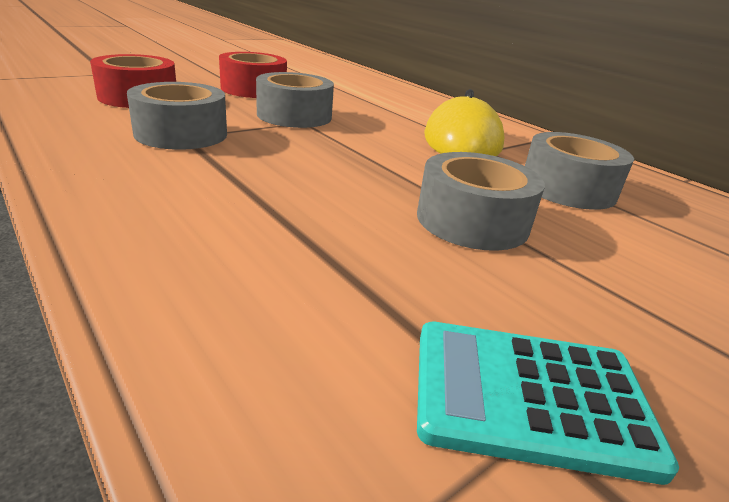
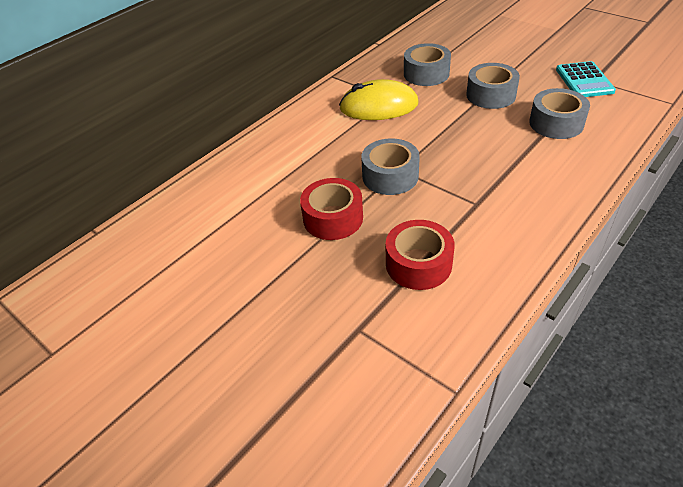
camera: 95 degrees left, 15 degrees up
(181, 134) = (474, 206): grey tape -> grey tape (556, 123)

